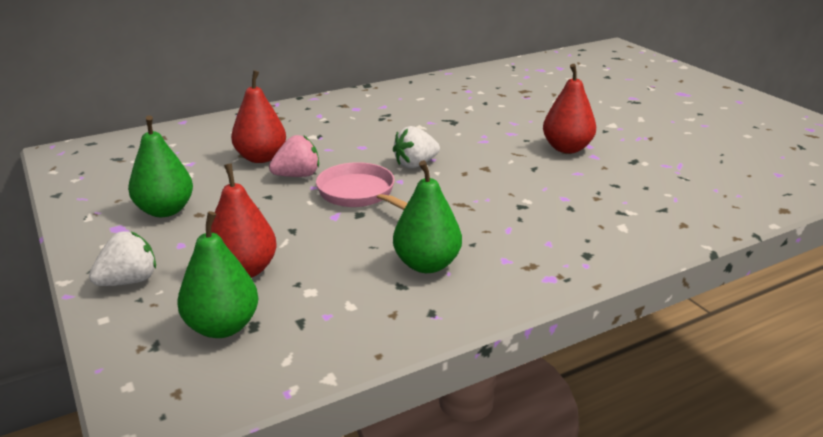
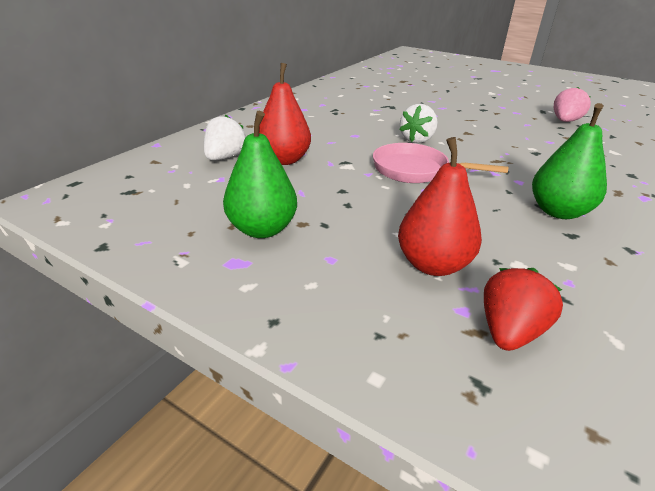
camera: 30 degrees left, 5 degrees up
(129, 281) = (337, 318): white strawberry -> white strawberry (225, 158)
(222, 327) = (509, 331): green pear -> red strawberry
(297, 176) = (340, 167): pink strawberry -> pink strawberry (565, 121)
(567, 148) = (493, 110): red pear -> none

